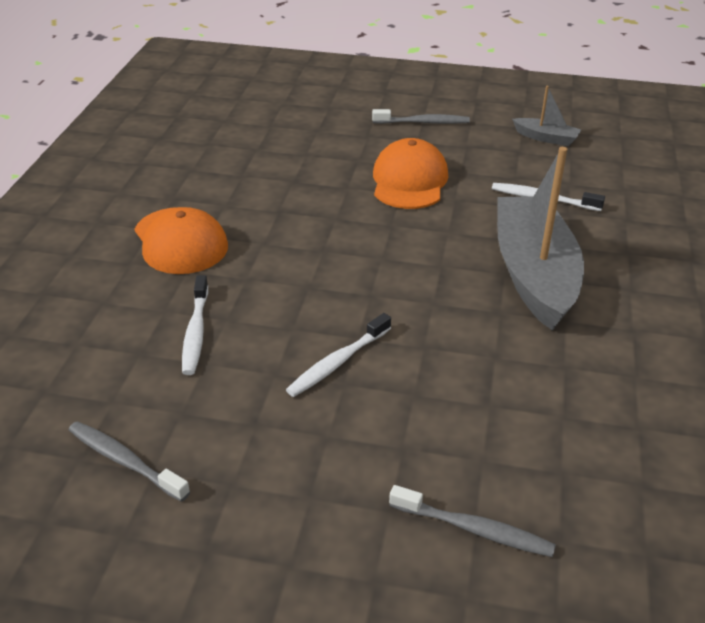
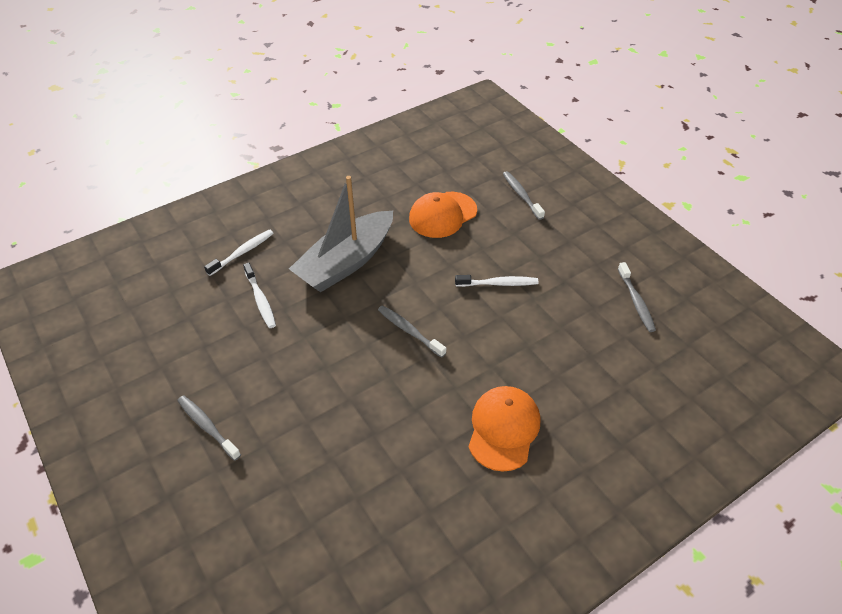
camera: 135 degrees left, 10 degrees up
(195, 332) = (552, 348): white toothbrush -> white toothbrush (242, 252)
(370, 257) = (409, 331): none -> grey toothbrush
(409, 181) = (306, 373): orange cap -> orange cap (442, 215)
(546, 138) = (168, 343): grey boat -> none

